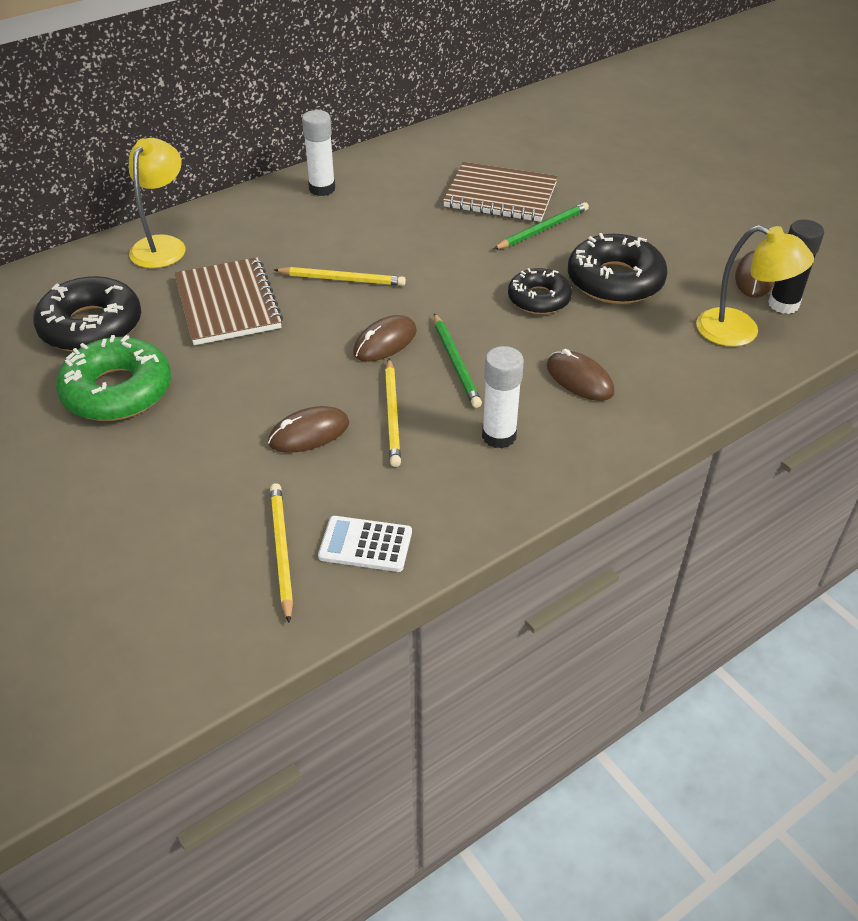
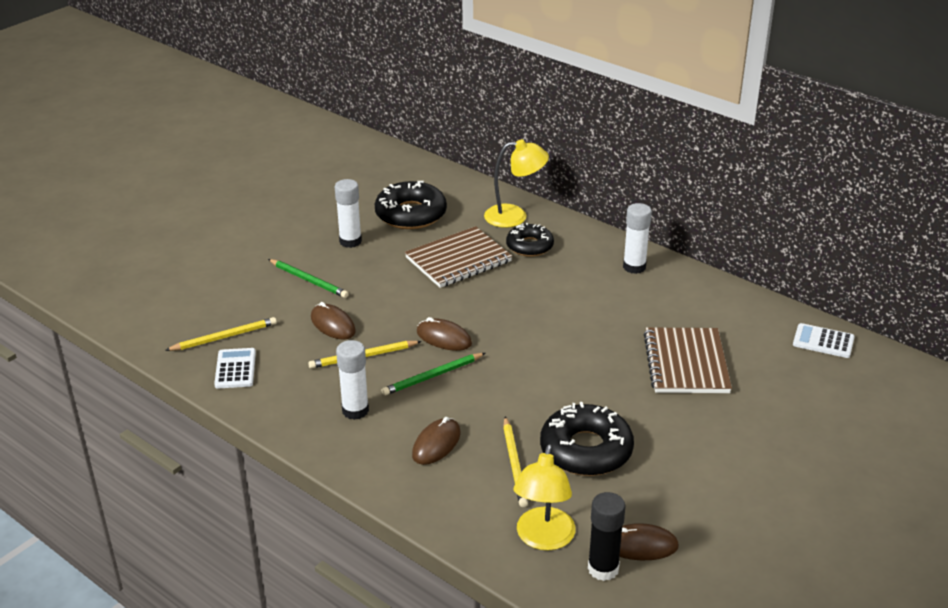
camera: 75 degrees right, 10 degrees down
(117, 391) = (350, 241): green donut -> white glue stick
(342, 279) = (513, 303): yellow pencil -> yellow pencil (514, 464)
(498, 121) = (823, 341): none -> white calculator
(539, 299) = (536, 408): black donut -> black donut (529, 246)
(542, 229) = (645, 396): green pencil -> green pencil (309, 280)

